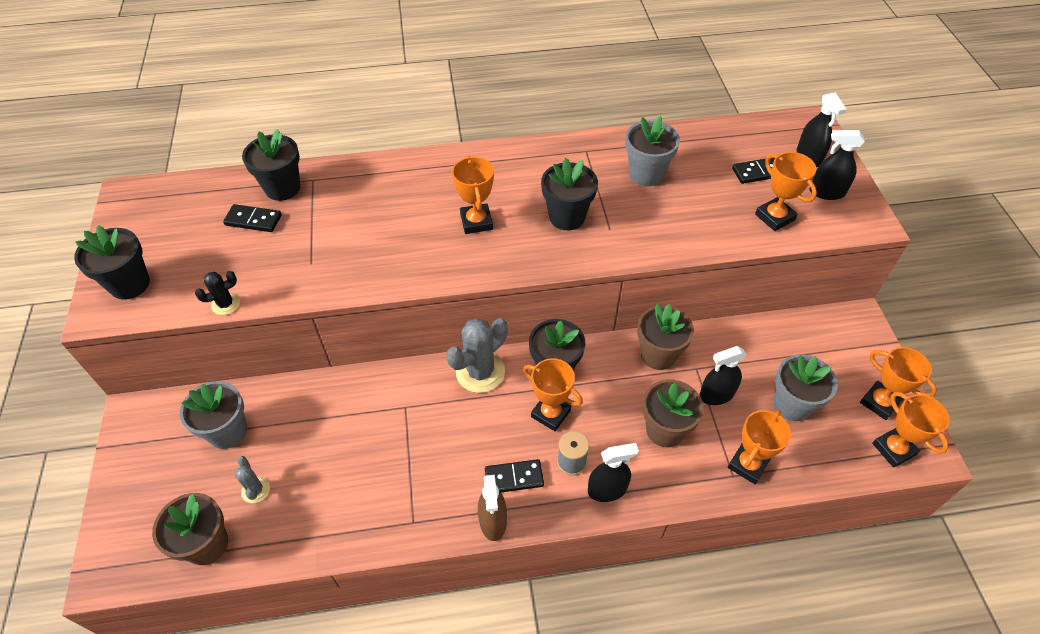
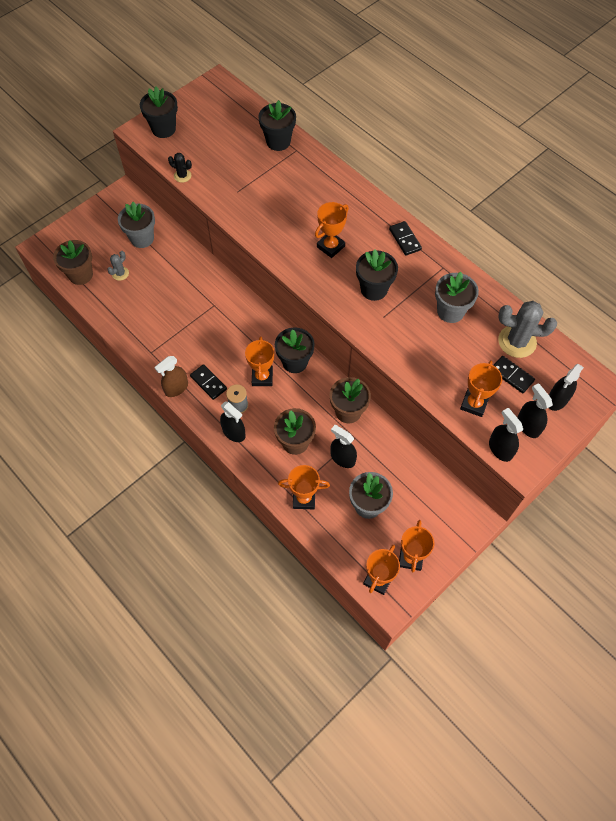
camera: 55 degrees right, 10 degrees up
(253, 220) = (245, 146): black domino -> black domino (405, 239)
(480, 372) = (263, 326): grey cactus -> grey cactus (517, 341)
(843, 227) = (500, 449): none -> black spray bottle

